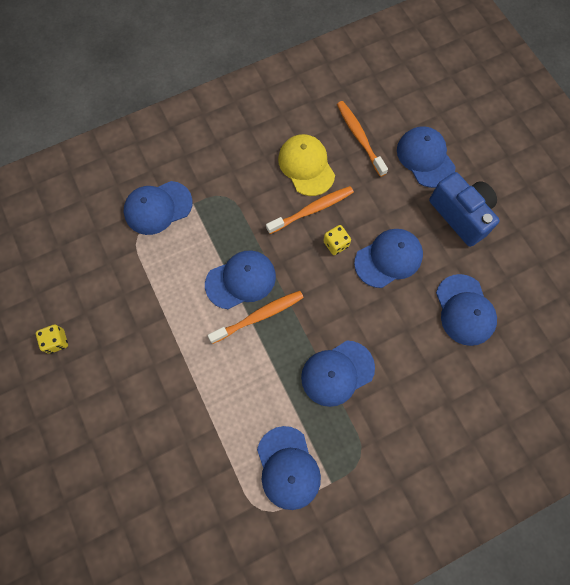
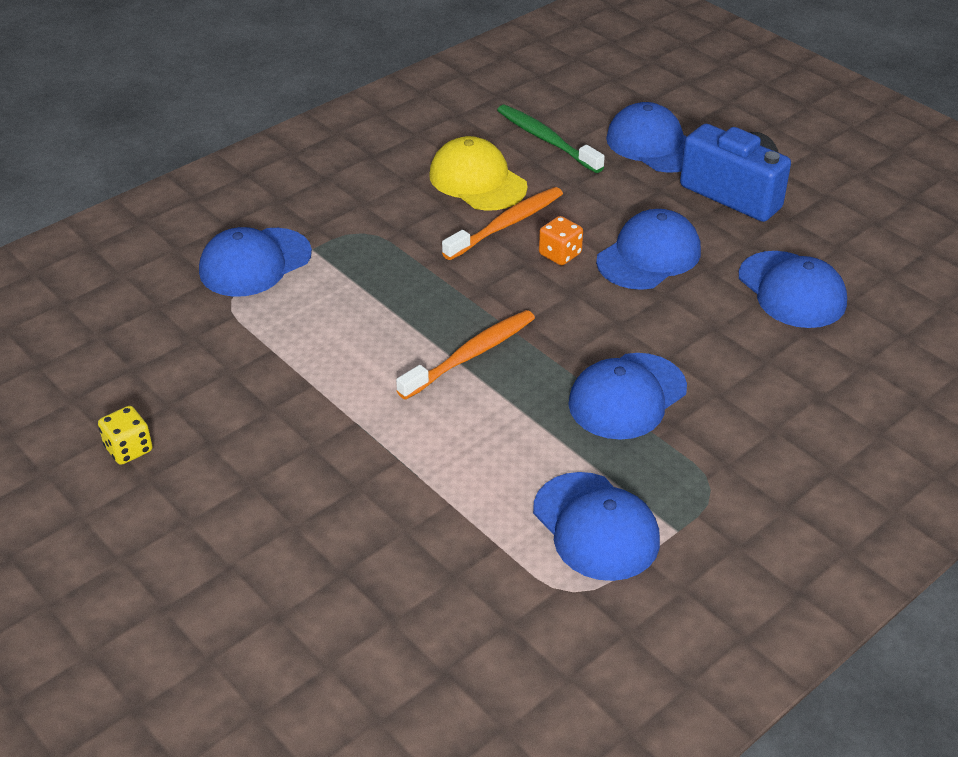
camera: 15 degrees left, 30 degrees down
(241, 280) = (424, 320): blue cap -> none
(336, 244) = (560, 254): yellow dice -> orange dice
(359, 137) = (546, 139): orange toothbrush -> green toothbrush

